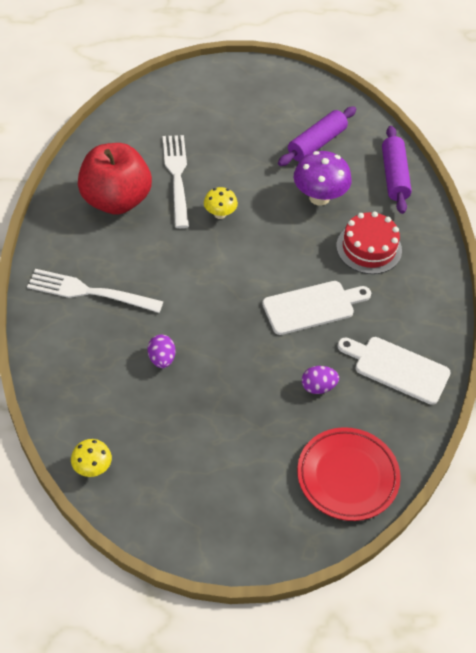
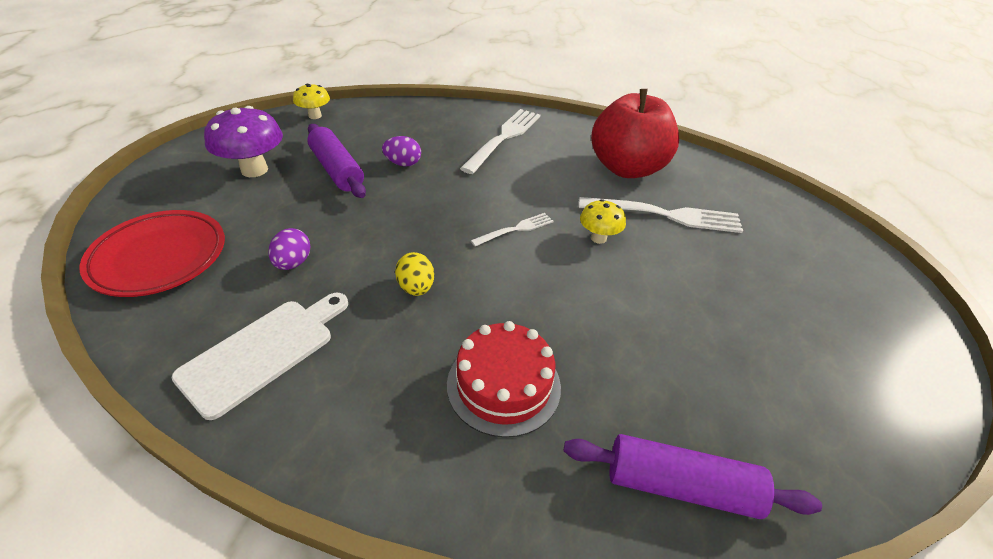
camera: 105 degrees right, 10 degrees down
(228, 263) = (515, 229): none -> white fork
(312, 307) = (416, 288): white cutting board -> yellow egg
(316, 143) = (755, 378): purple rolling pin -> purple rolling pin (337, 170)
(319, 197) = (624, 348): purple mushroom -> purple mushroom (254, 170)

